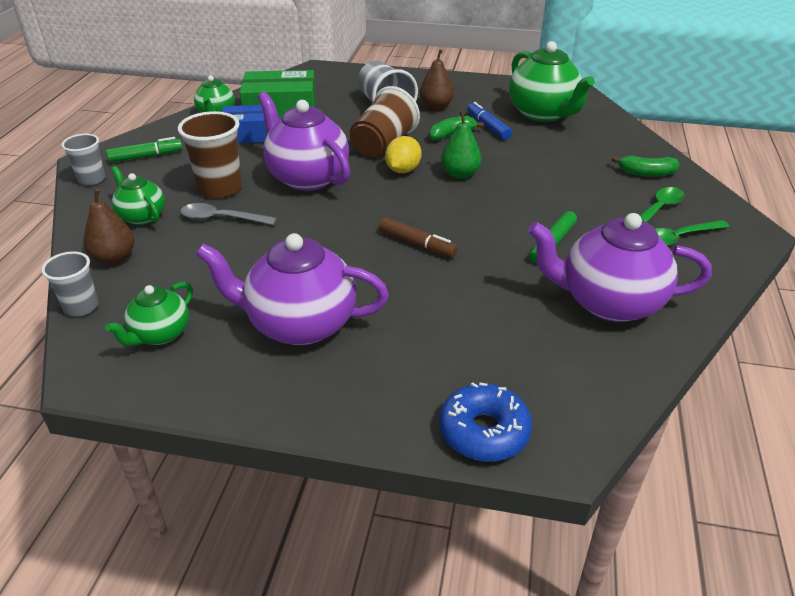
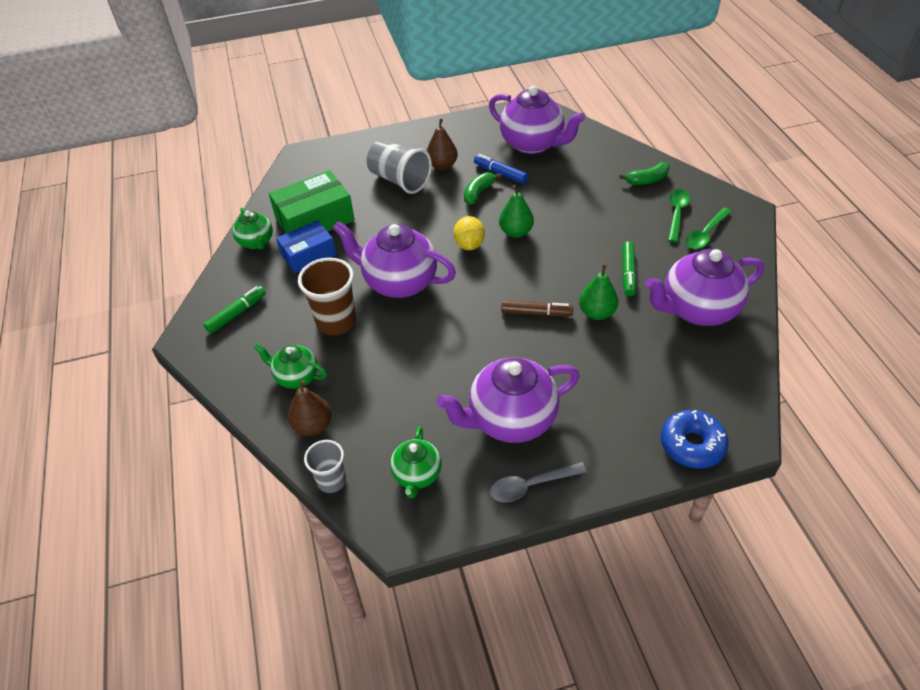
camera: 25 degrees left, 10 degrees up
(92, 179) = (211, 358): grey cup -> none
(221, 218) = (365, 351): grey spoon -> grey spoon (530, 485)
(383, 145) = (432, 224): brown cup -> none
(484, 266) = (597, 313): none -> green pear
(543, 114) = (533, 144): green teapot -> purple teapot

